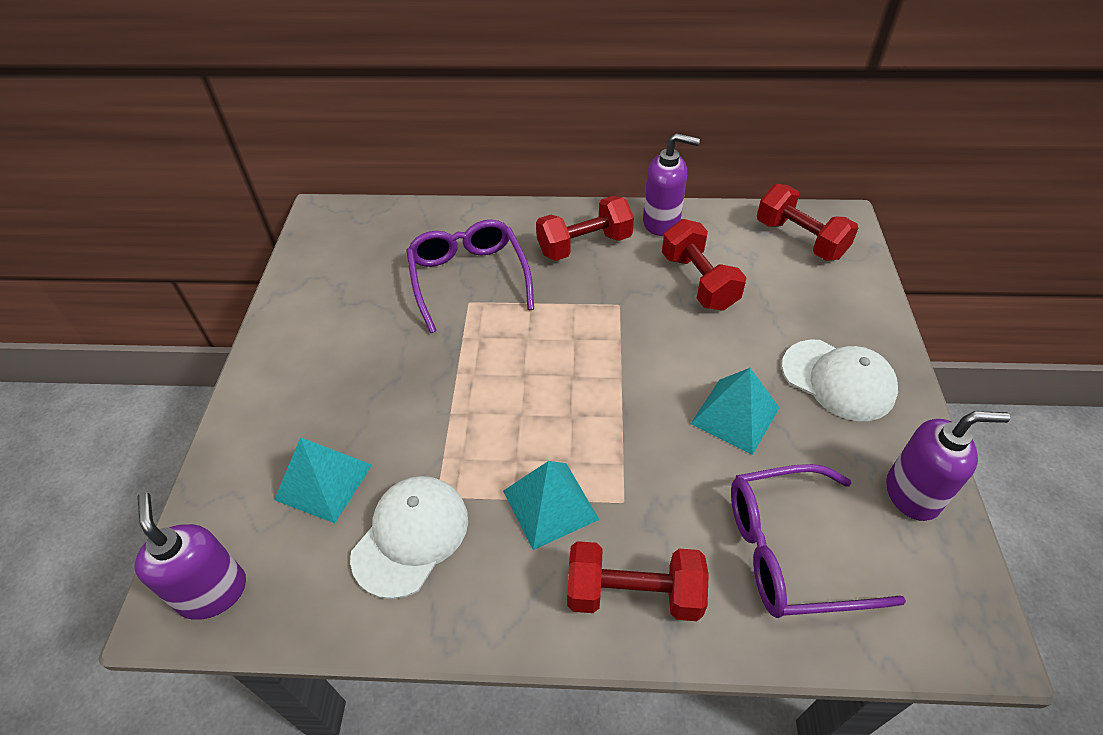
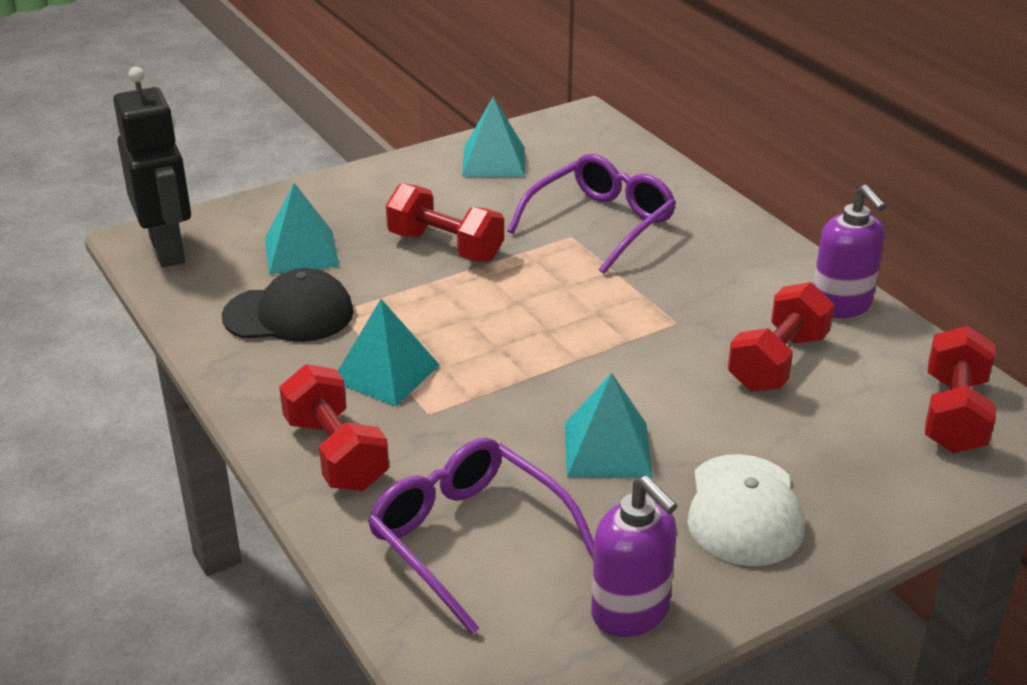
camera: 55 degrees right, 15 degrees down
(213, 592) = (168, 250): purple soap dispenser -> black robot
(324, 292) = (493, 161): none -> turquoise pyramid
(411, 536) = (289, 314): white cap -> black cap
(584, 245) = (735, 270): red dumbbell -> red dumbbell (445, 247)

